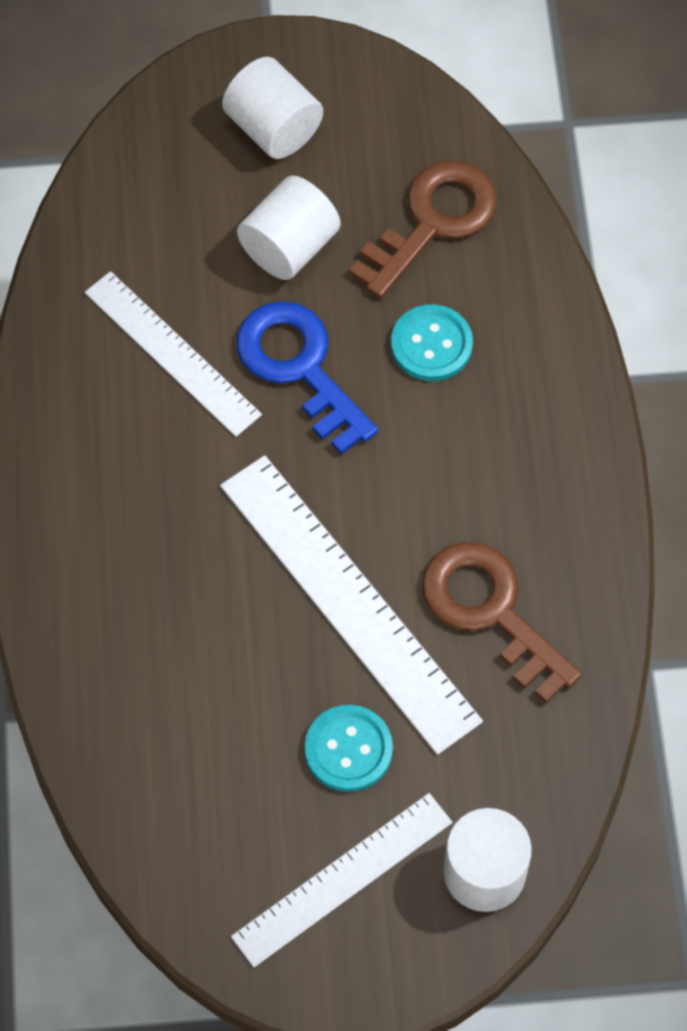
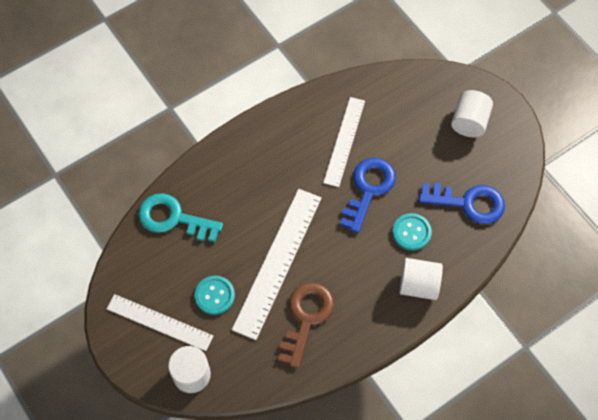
camera: 60 degrees right, 0 degrees up
(135, 744) = (173, 218): none -> turquoise key
(289, 247) = (419, 157): white cylinder -> white cylinder (418, 285)
(432, 222) = (468, 203): brown key -> blue key

